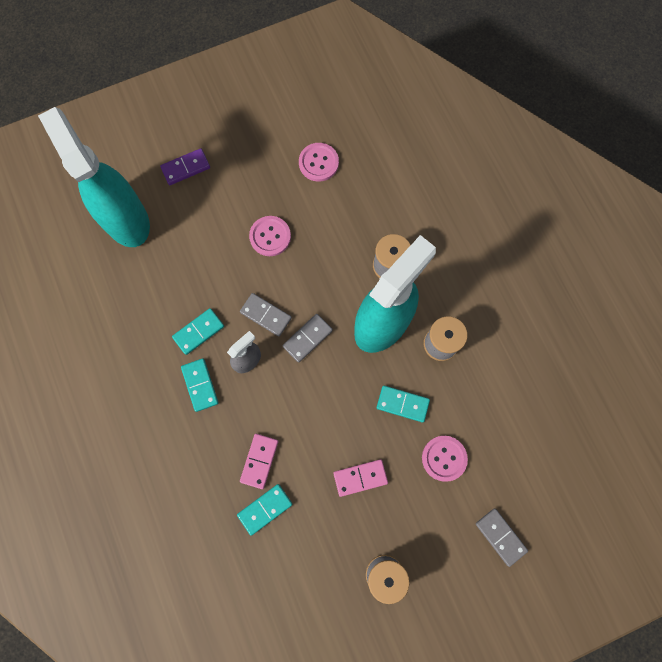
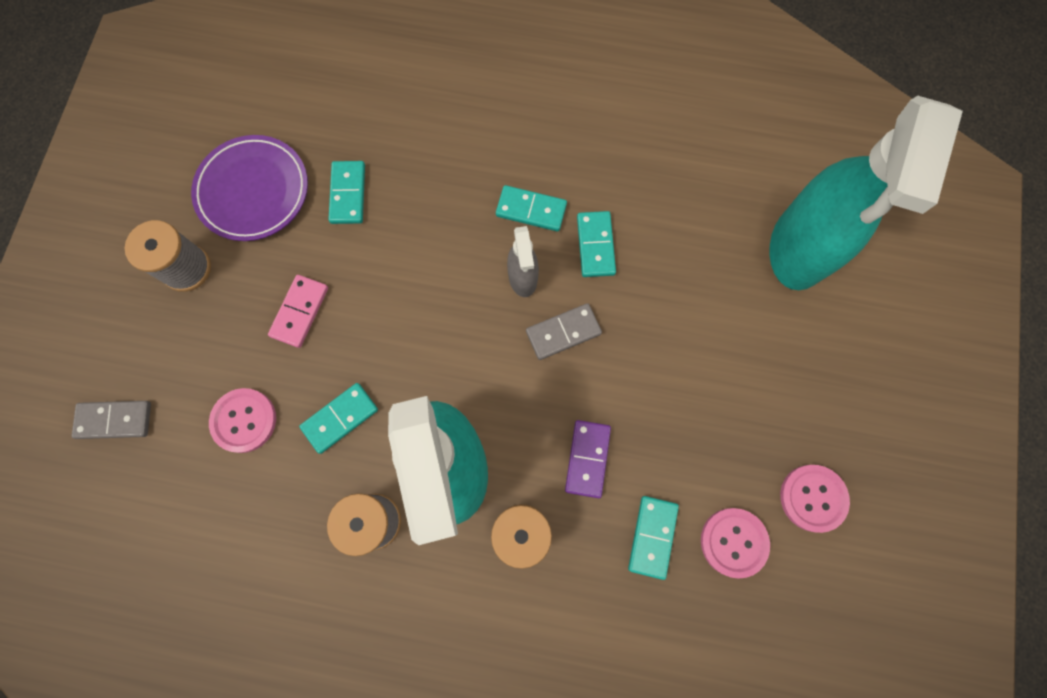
camera: 125 degrees right, 0 degrees up
(125, 219) = (799, 248): turquoise spray bottle -> turquoise spray bottle turned 105 degrees clockwise
(186, 168) = (831, 360): purple domino -> purple domino (587, 459)
(259, 461) = (401, 219): pink domino -> none
(270, 236) = (664, 404): pink button -> pink button (813, 498)
(305, 575) = (253, 191): none -> purple plate
(307, 338) = (499, 362): grey domino -> none
(344, 202) = (652, 536): none -> turquoise domino

